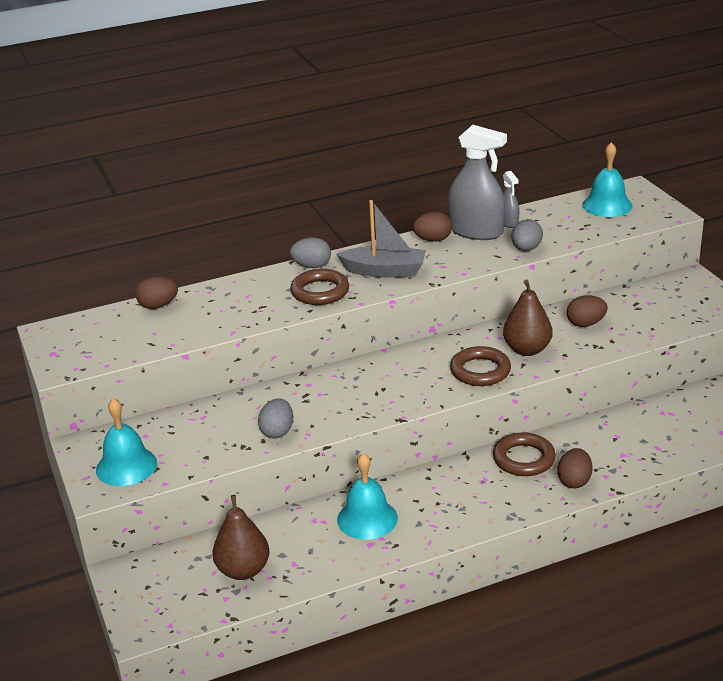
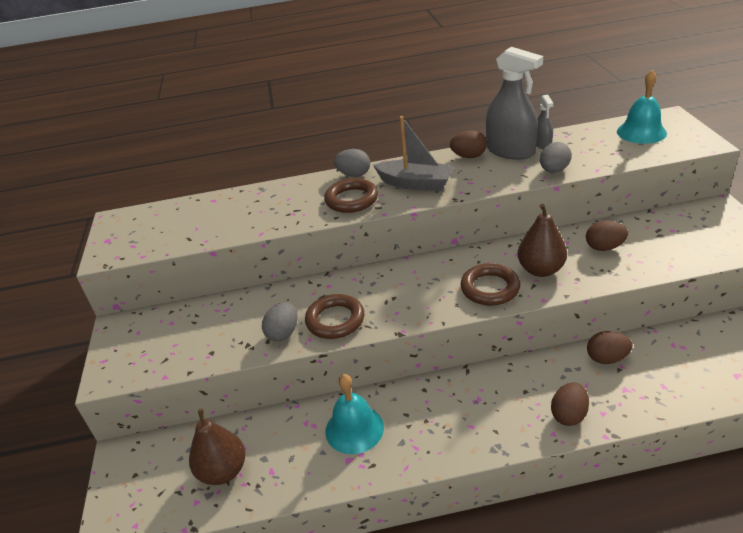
camera: 15 degrees right, 5 degrees up
(126, 466) = (141, 353): turquoise bell -> none
(158, 306) = (212, 202): brown egg -> brown egg (607, 358)
(524, 459) = (522, 381): brown ring -> brown ring (335, 320)

